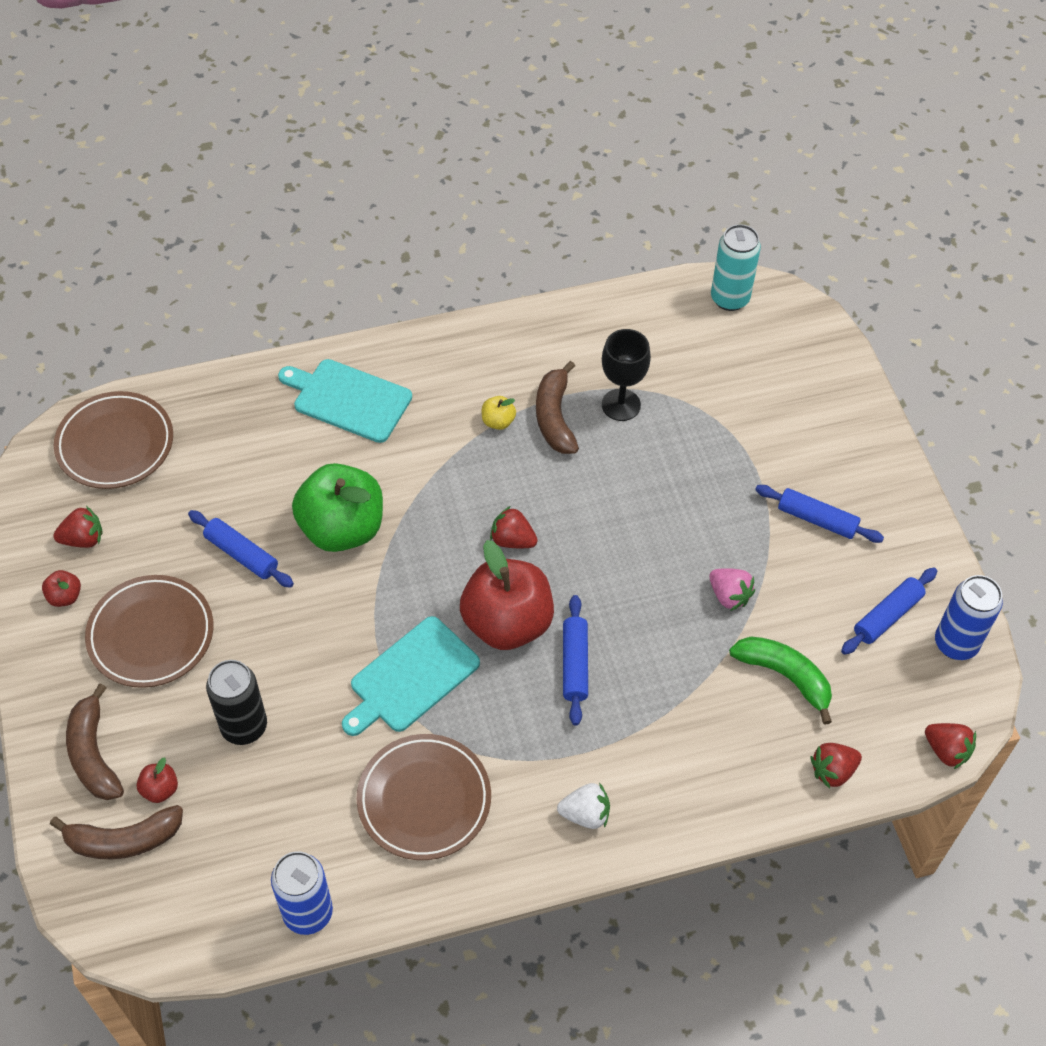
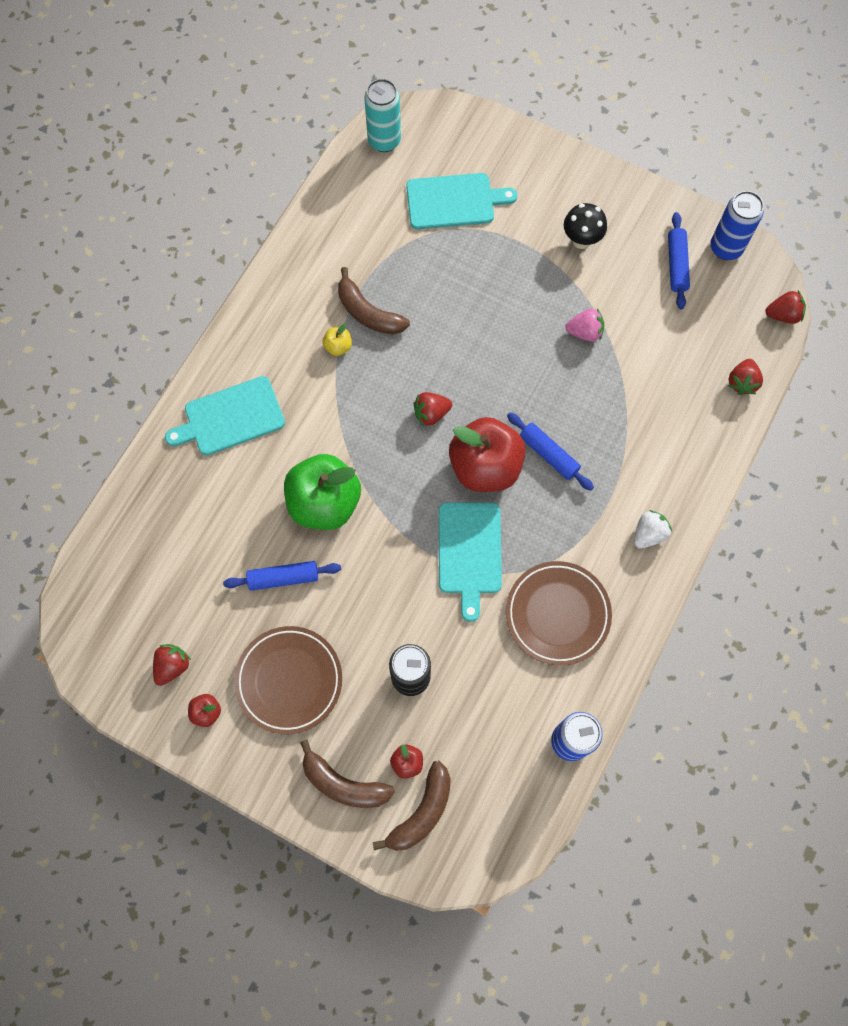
camera: 45 degrees left, 15 degrees up
(115, 444) = (116, 587): brown plate -> none
(621, 405) = (397, 269): black goblet -> none
(735, 393) = (454, 201): none -> turquoise cutting board
(785, 676) = (663, 352): green banana -> none
(817, 519) = (581, 240): blue rolling pin -> black mushroom

